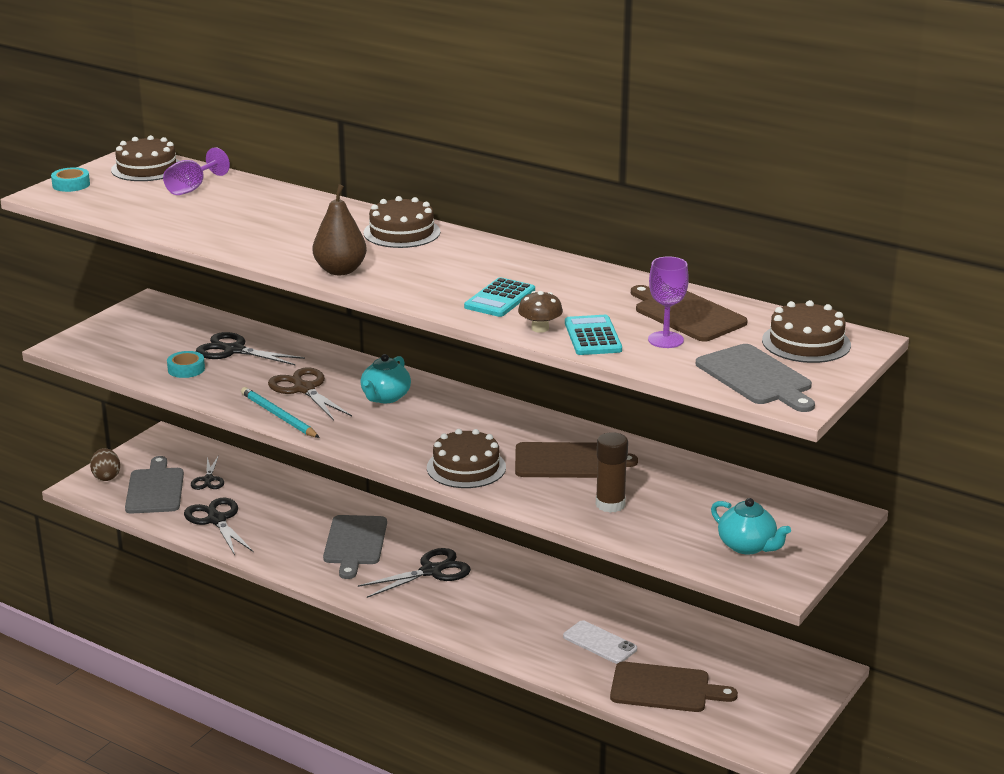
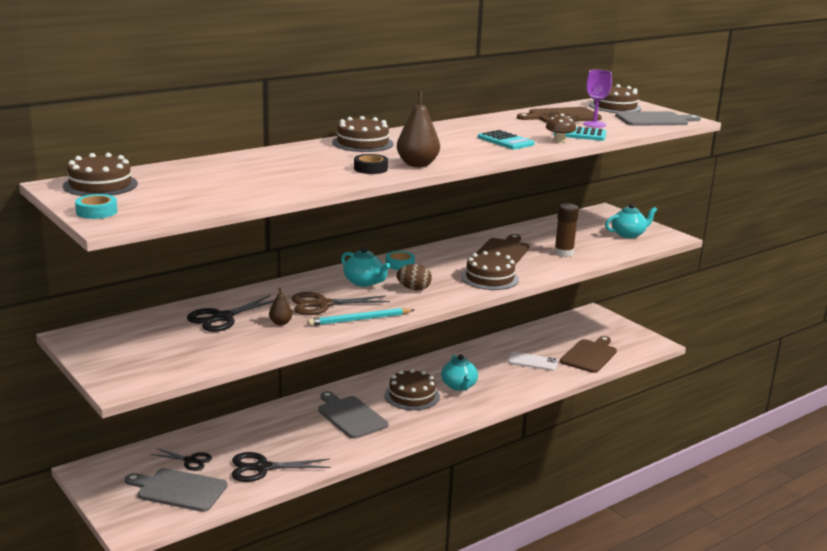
camera: 70 degrees left, 5 degrees down
(106, 477) = (127, 513): brown egg -> brown egg (414, 289)
(186, 369) = (236, 340): turquoise tape -> turquoise tape (400, 264)
(192, 188) = (179, 178): purple goblet -> none
(241, 379) = (280, 323): none -> brown pear
(301, 253) = (370, 169): none -> black tape
(355, 543) = (350, 416): grey cutting board -> grey cutting board turned 150 degrees counterclockwise
(431, 571) = (412, 396): black scissors -> brown cake
(483, 598) = (459, 386): none -> turquoise teapot
(600, 643) = (533, 362): white phone -> white phone turned 45 degrees clockwise

